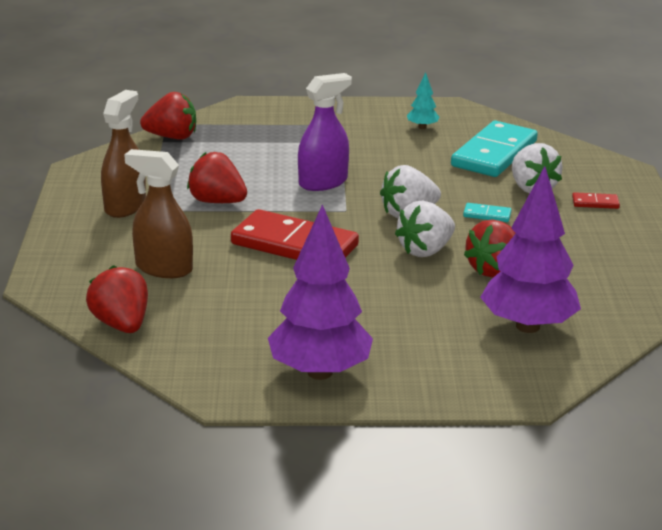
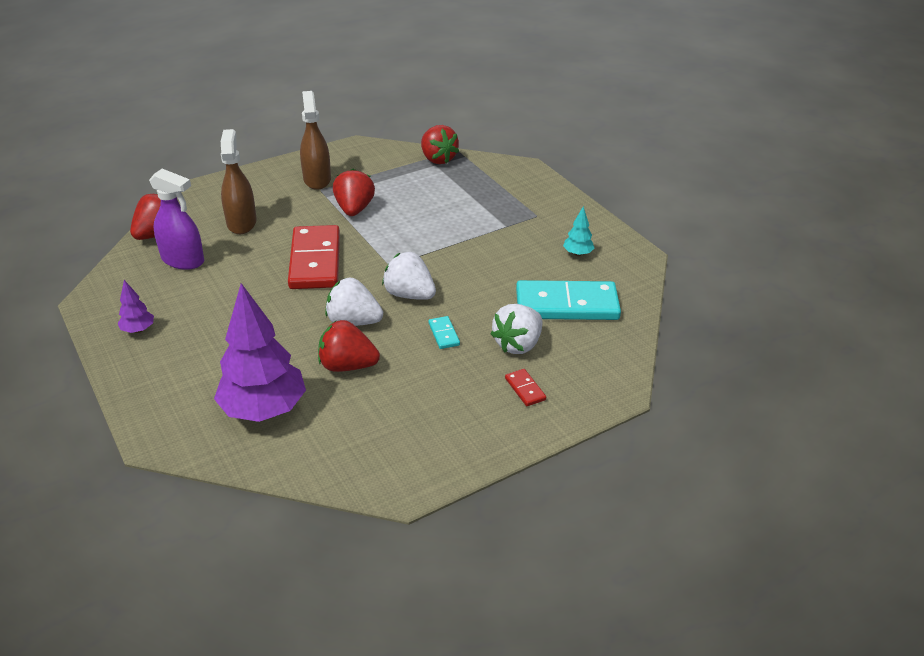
camera: 60 degrees right, 10 degrees up
(125, 206) = (317, 179): brown spray bottle -> brown spray bottle turned 90 degrees counterclockwise
(320, 372) = (138, 330): purple tree -> purple tree, size x0.44
(323, 182) = (427, 240): purple spray bottle -> purple spray bottle (183, 260)

